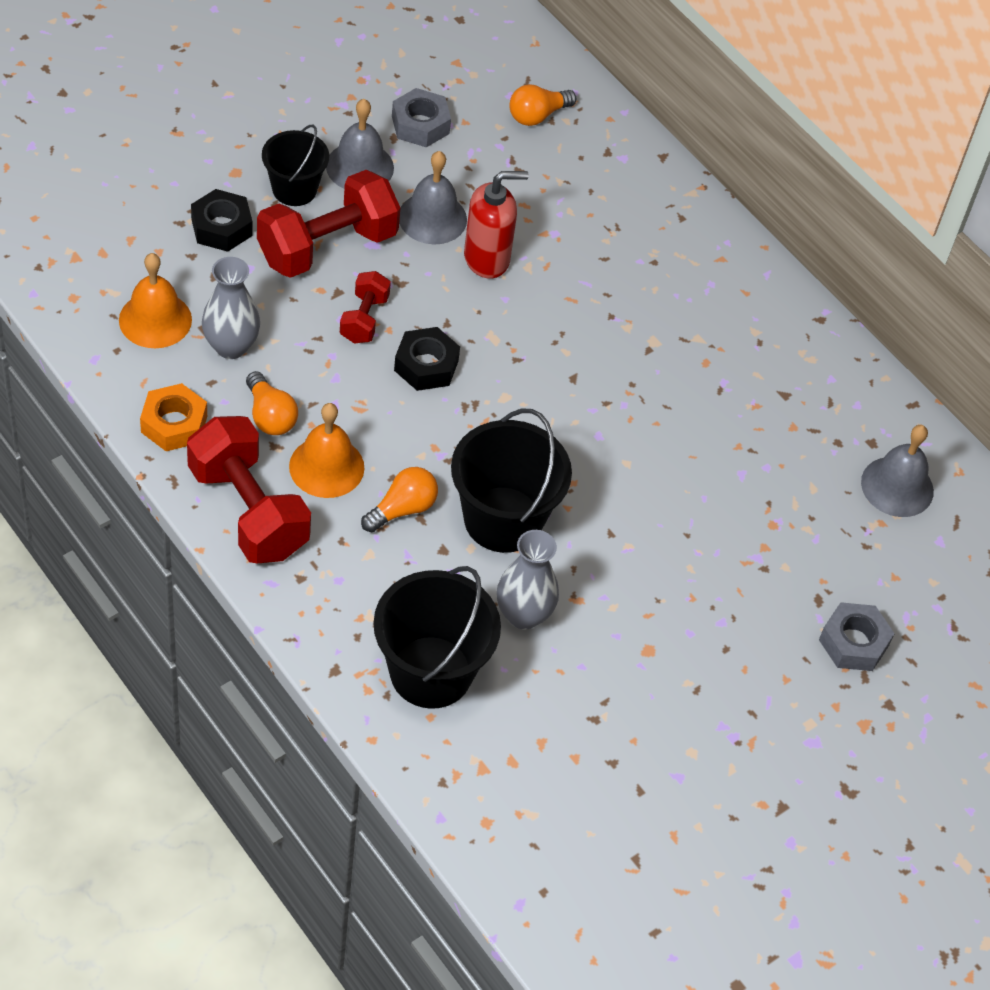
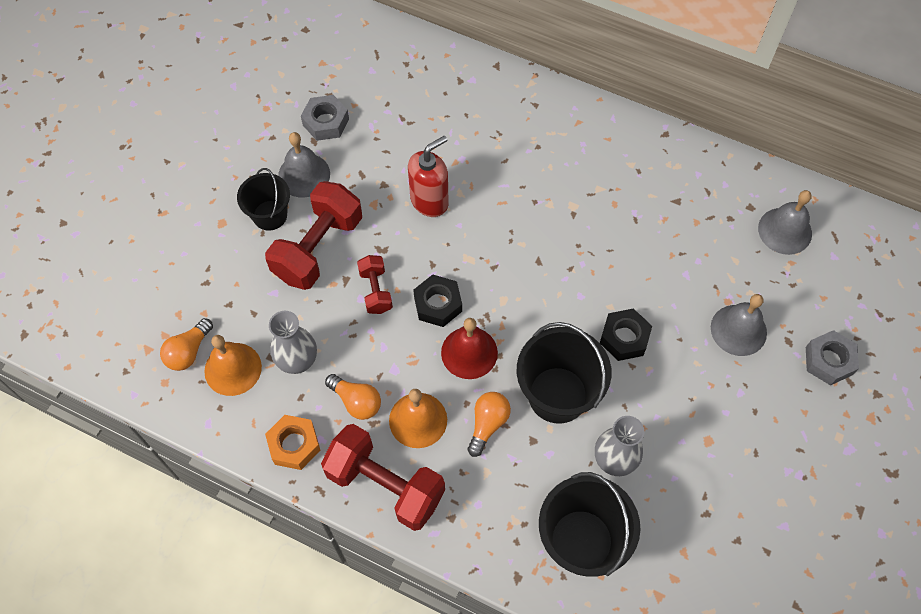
camera: 20 degrees left, 10 degrees up
(221, 227) = (237, 271): black nut -> black nut (624, 338)
(429, 429) = (469, 352): none -> red bell
(432, 218) = (375, 189): grey bell -> grey bell (738, 330)
(537, 115) = (398, 76): orange light bulb -> orange light bulb (188, 352)

